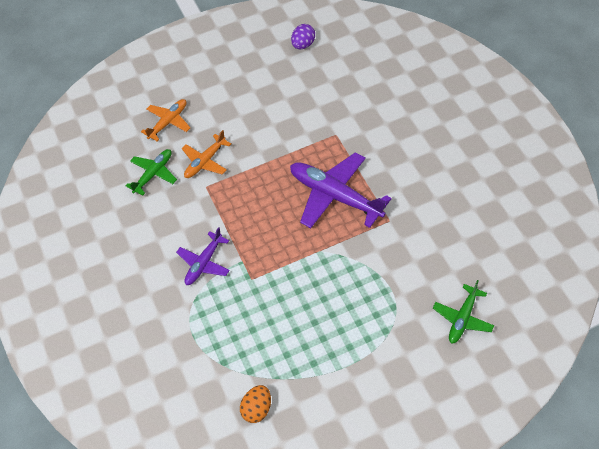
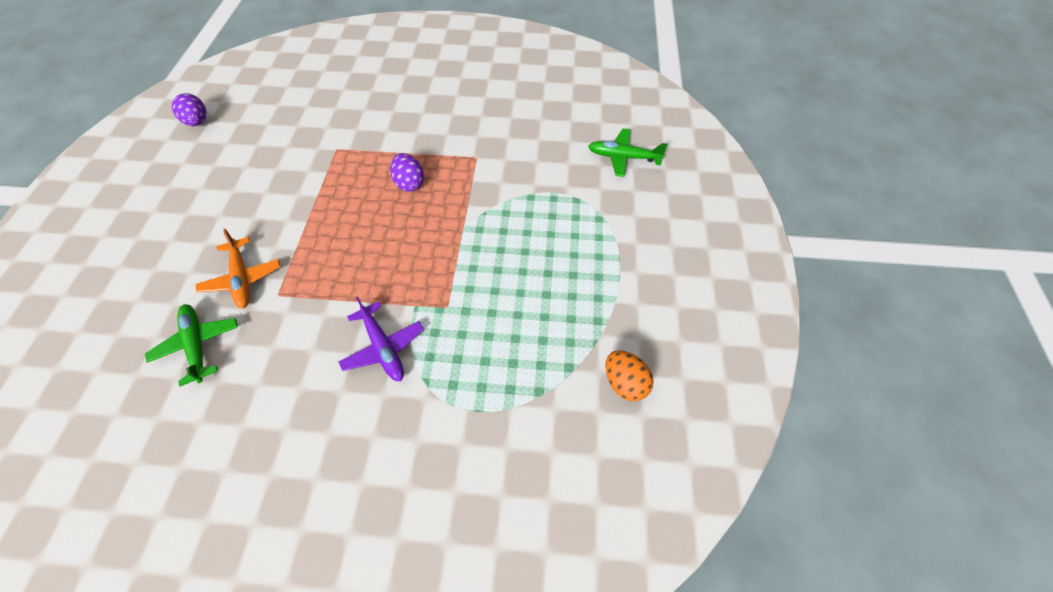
camera: 65 degrees left, 0 degrees up
(168, 122) = (140, 292): orange plane -> none
(335, 196) = (409, 183): purple plane -> purple egg
(463, 318) = (623, 157): green plane -> green plane turned 135 degrees clockwise

